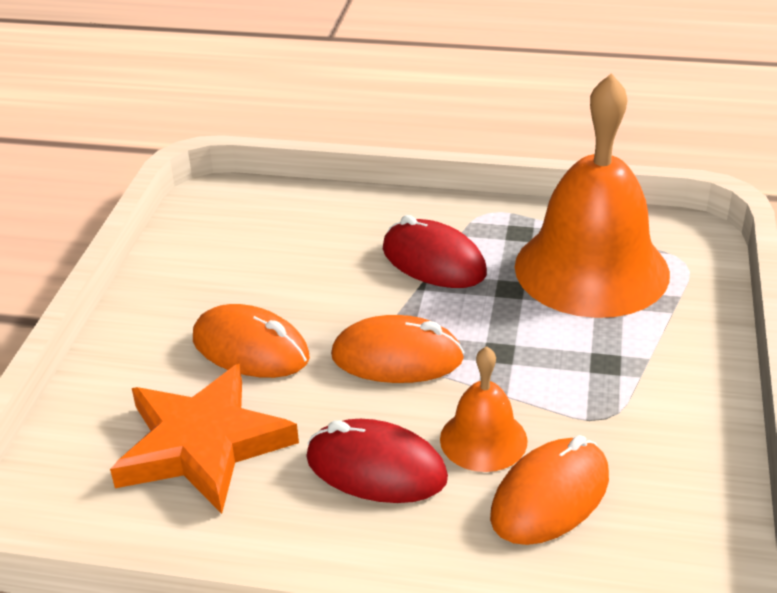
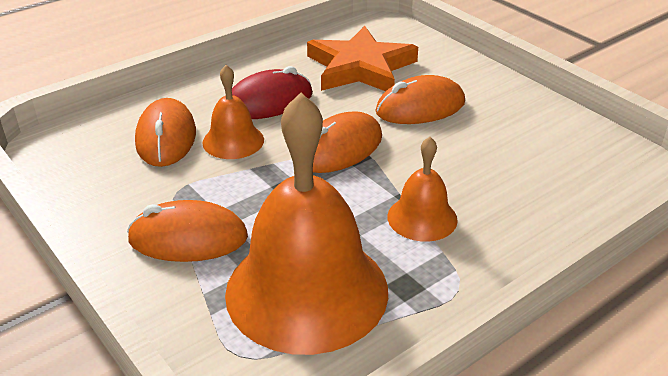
camera: 130 degrees right, 0 degrees up
(433, 261) = (422, 218): red mouse -> orange bell
(642, 361) = (188, 238): none -> orange mouse

